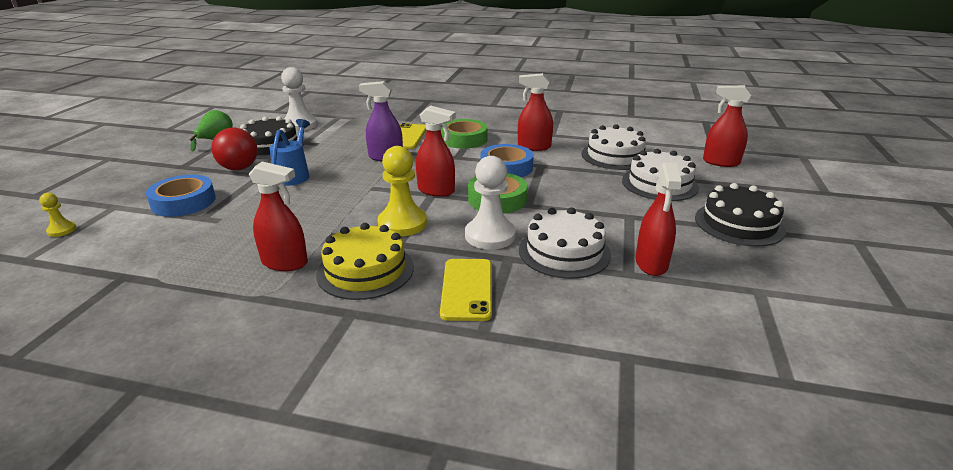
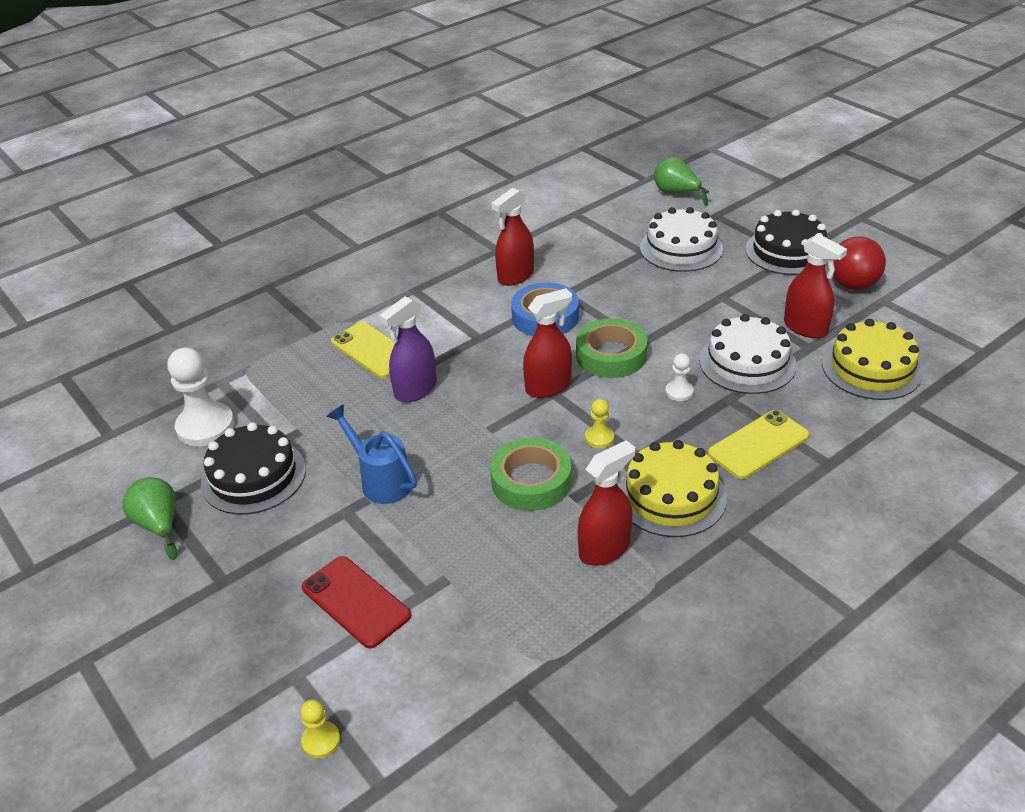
camera: 50 degrees left, 10 degrees up
(183, 202) = (356, 601): blue tape -> red phone
(239, 168) = (299, 525): red ball -> red ball (853, 285)
(402, 223) = (599, 438): yellow pawn -> yellow pawn, size x0.49
(464, 139) = (435, 312): green tape -> green tape (531, 481)
(467, 289) = (758, 445): yellow phone -> yellow phone turned 75 degrees counterclockwise
(490, 236) = (679, 392): white pawn -> white pawn, size x0.49
(615, 156) = (596, 240): white cake -> none
(648, 315) = (871, 368): none -> yellow cake
(720, 162) = (676, 193): red spray bottle -> green pear

